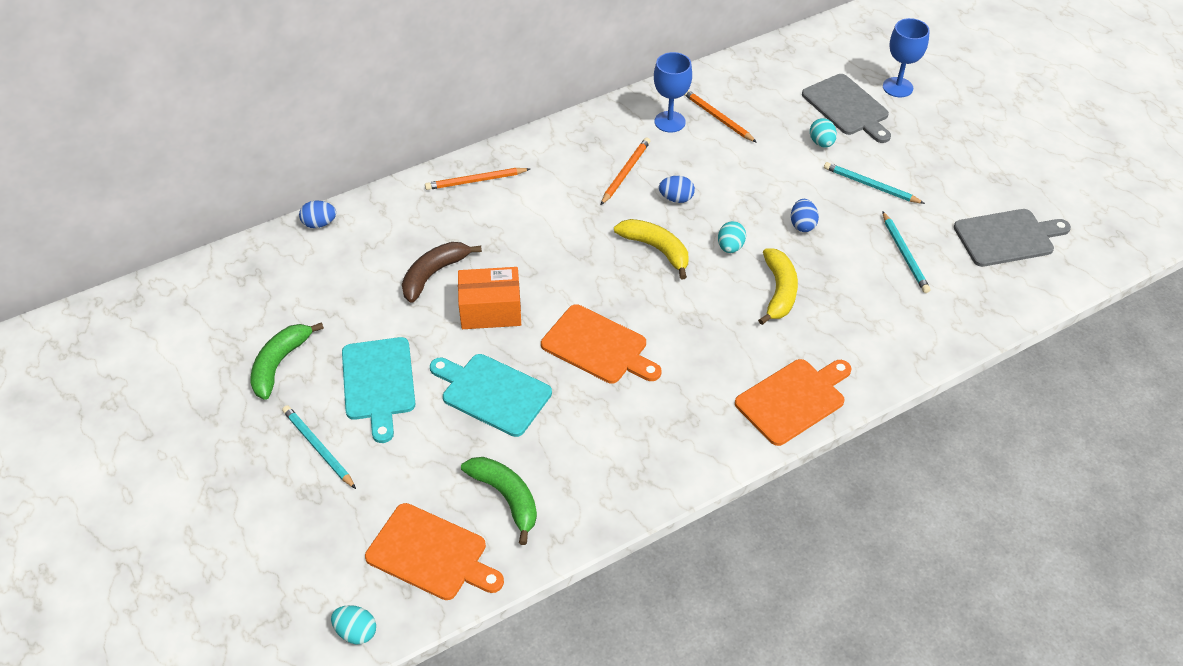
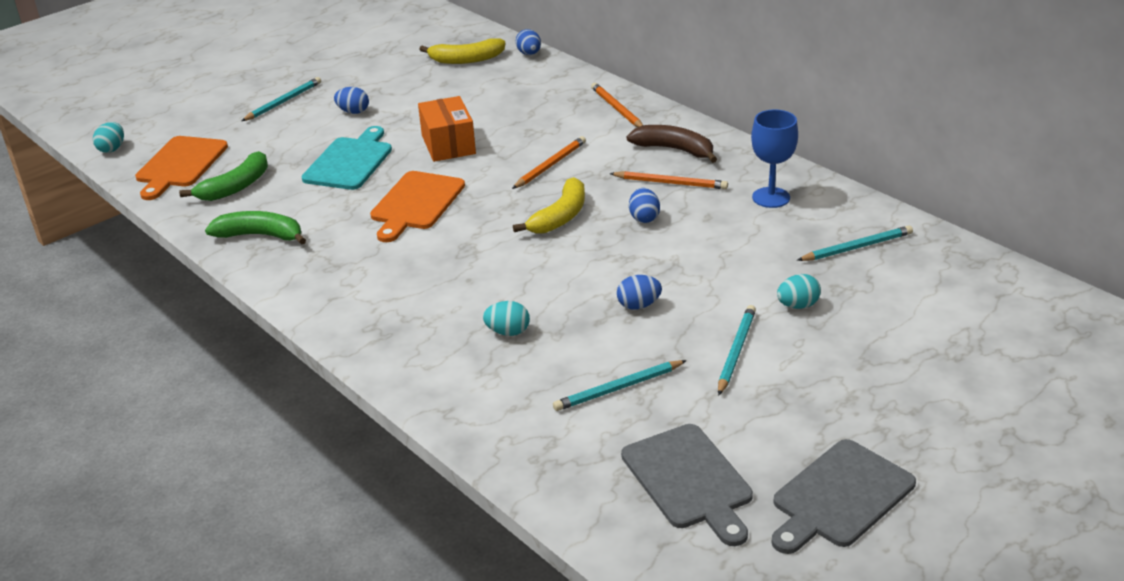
camera: 80 degrees right, 15 degrees down
(280, 364) = (367, 71): green banana -> green banana (260, 235)
(378, 383) = (353, 112): turquoise cutting board -> blue egg
(434, 274) = (485, 112): brown banana -> brown banana (674, 150)
(717, 118) = (798, 227): orange pencil -> orange pencil (550, 165)
(730, 247) = (581, 261): turquoise egg -> turquoise egg (508, 332)
(754, 96) = (857, 247): none -> turquoise pencil
(779, 291) = (522, 300): yellow banana -> yellow banana (466, 60)
(793, 400) = (365, 325): orange cutting board -> none
(847, 107) = (884, 320): grey cutting board -> grey cutting board (839, 496)
(897, 87) = (959, 360): blue goblet -> none

